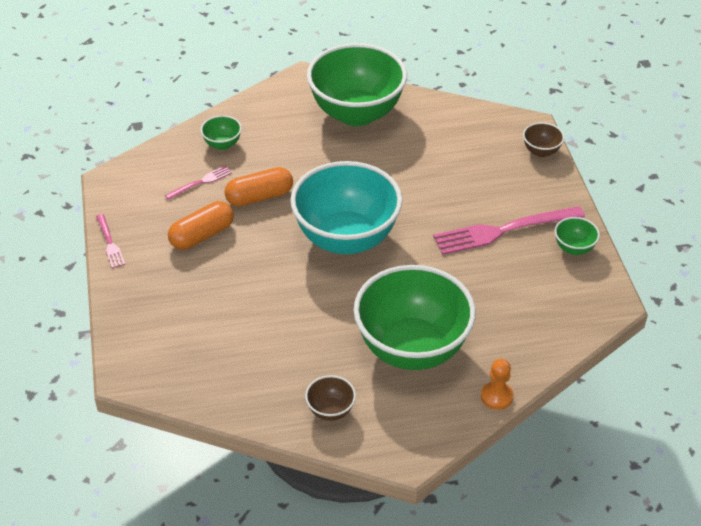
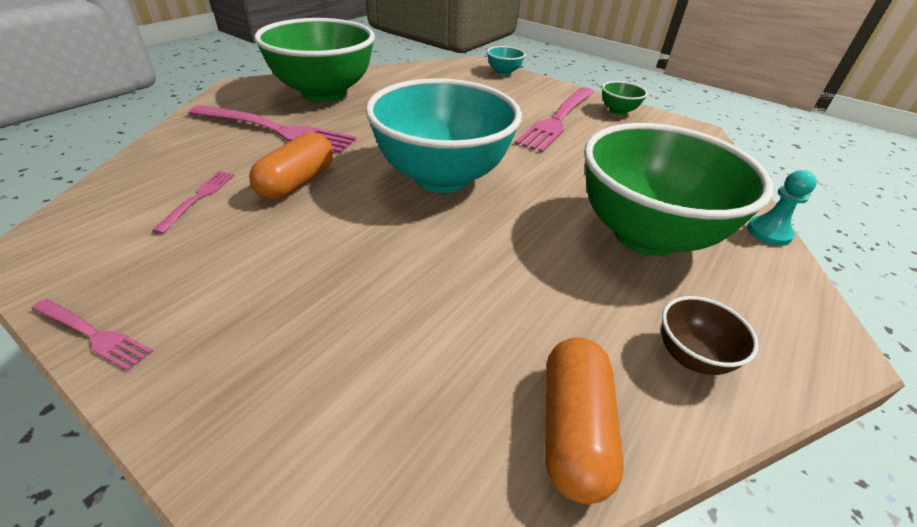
camera: 45 degrees left, 5 degrees down
(202, 235) = (260, 250): orange capsule -> orange capsule (573, 429)
(222, 144) = (194, 156): green bowl -> none
(288, 142) = (278, 130): none -> pink fork
(496, 396) = (769, 232): orange pawn -> turquoise pawn
(541, 151) = (503, 72): brown bowl -> turquoise bowl

